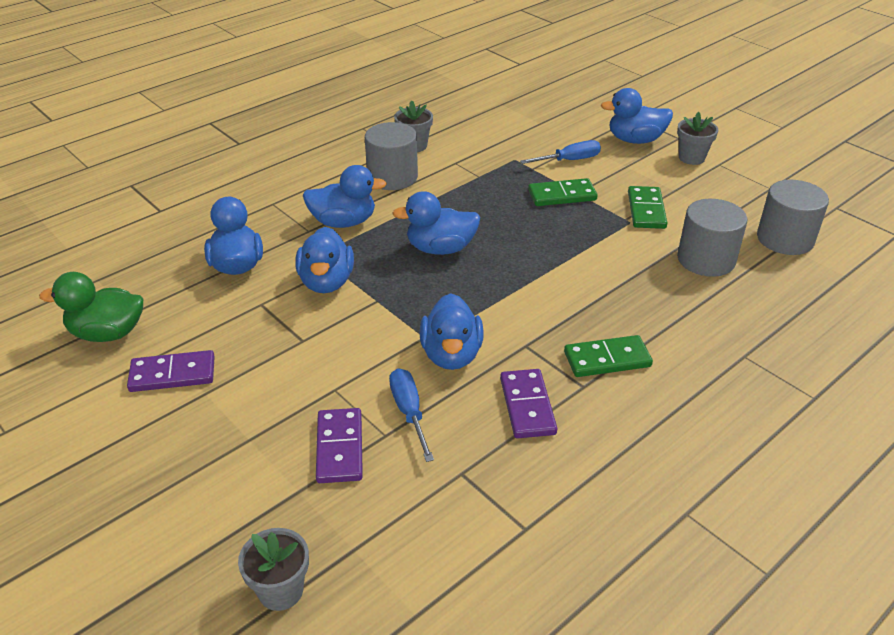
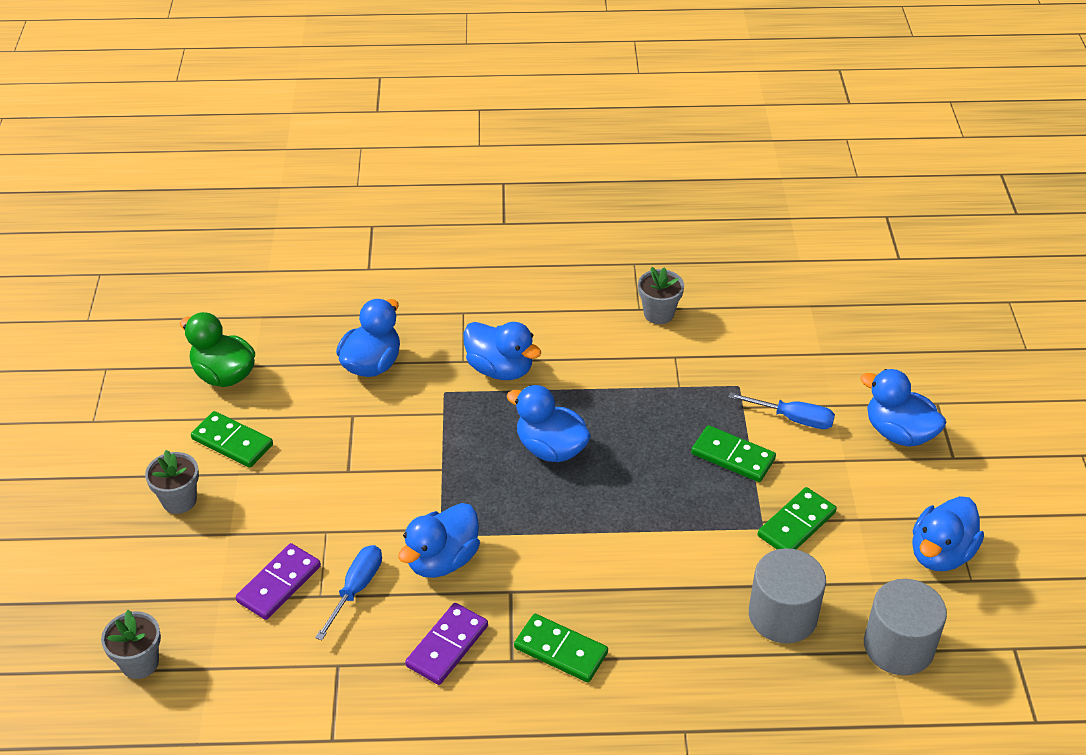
camera: 40 degrees right, 5 degrees up
(172, 374) = (232, 442): purple domino -> green domino
(326, 282) = (422, 425): blue duck -> blue duck (940, 553)
(392, 177) = (597, 341): grey cylinder -> none
(691, 158) = (932, 491): grey flower pot -> grey flower pot (179, 500)

